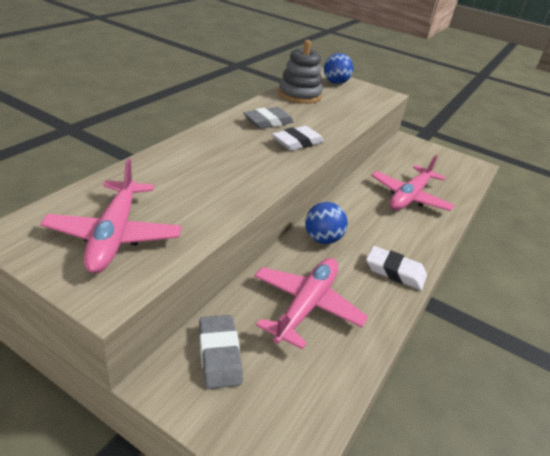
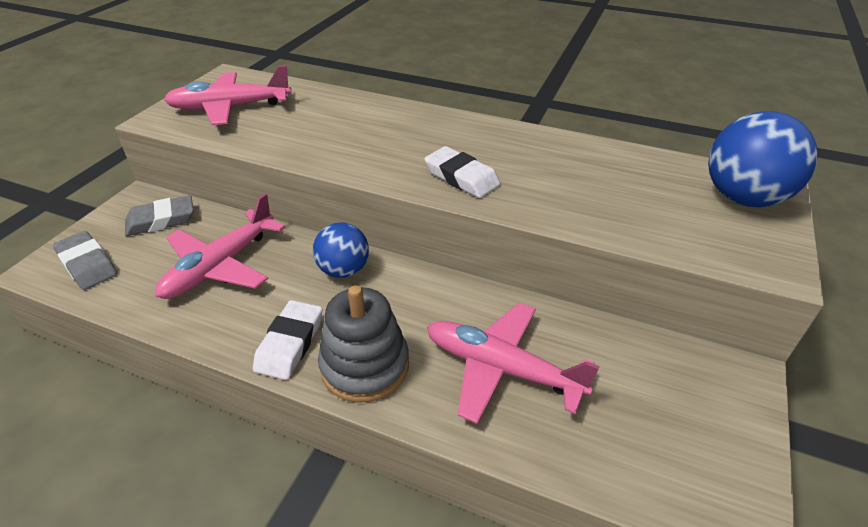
camera: 85 degrees right, 5 degrees up
(268, 122) = (506, 150): grey eraser -> grey eraser (87, 264)
(299, 95) = (633, 166): grey stacking toy -> grey stacking toy (365, 366)
(306, 306) = (221, 266): pink plane -> pink plane turned 105 degrees clockwise
(335, 83) = (743, 198): blue ball -> blue ball, size x1.58

